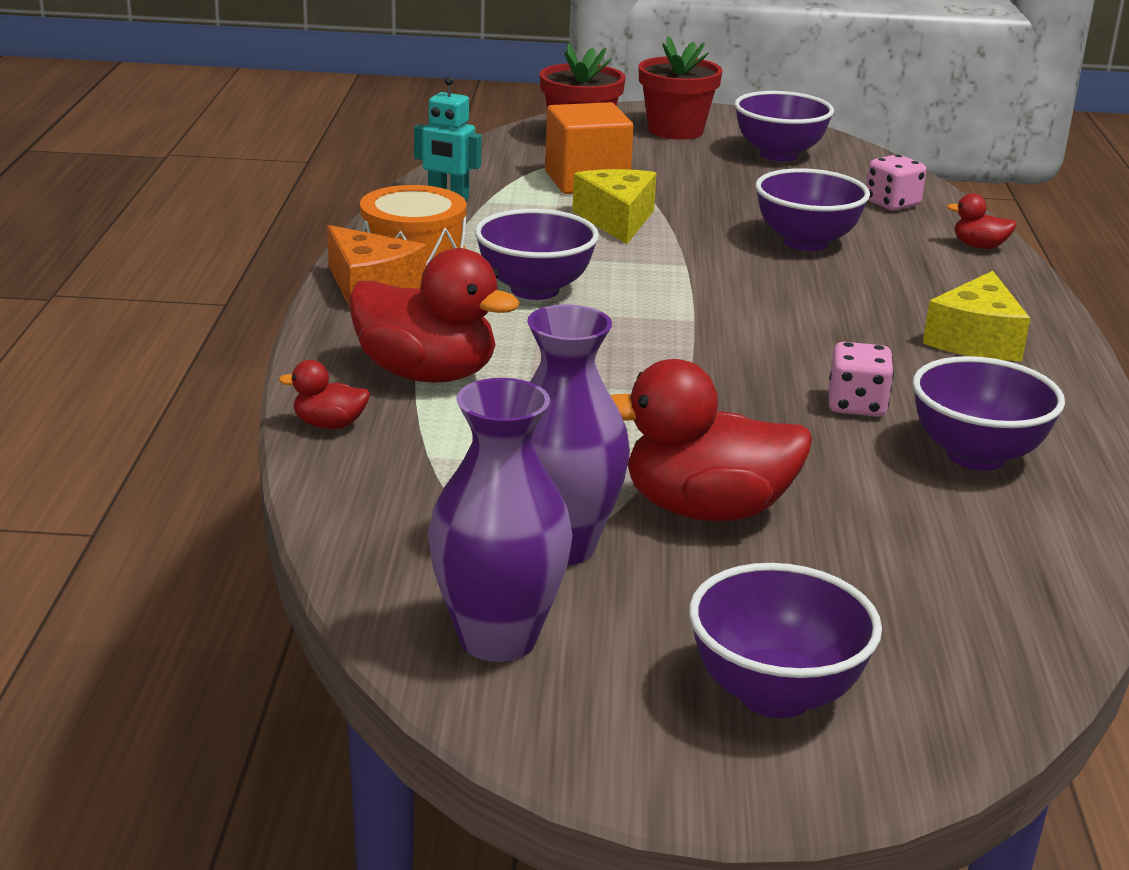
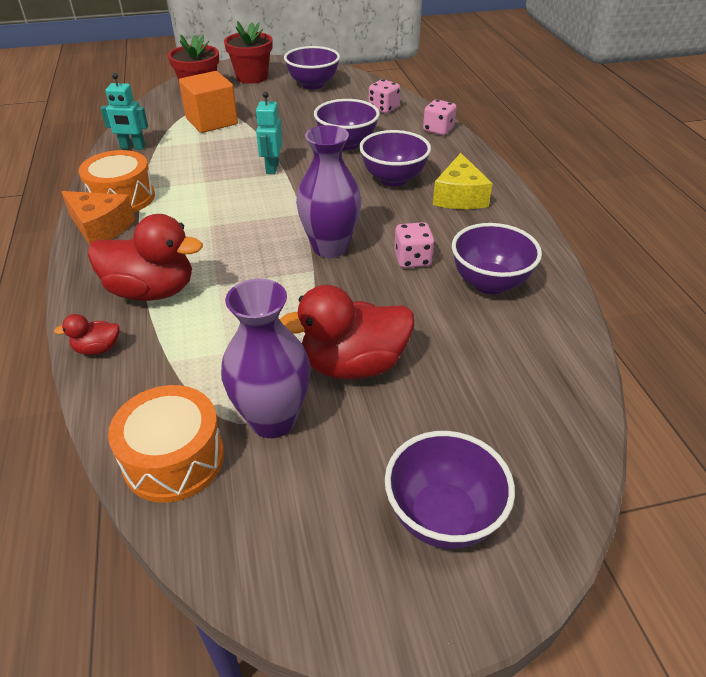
camera: 15 degrees left, 15 degrees up
(404, 558) = (174, 459): none -> orange drum
(497, 638) = (254, 517): purple vase -> purple vase (330, 248)
(535, 290) = (202, 208): purple bowl -> purple bowl (393, 179)
(617, 220) = (237, 147): yellow cheese -> none
(665, 256) = (272, 168): none -> turquoise robot
(979, 246) = (438, 130): red duck -> pink dice

